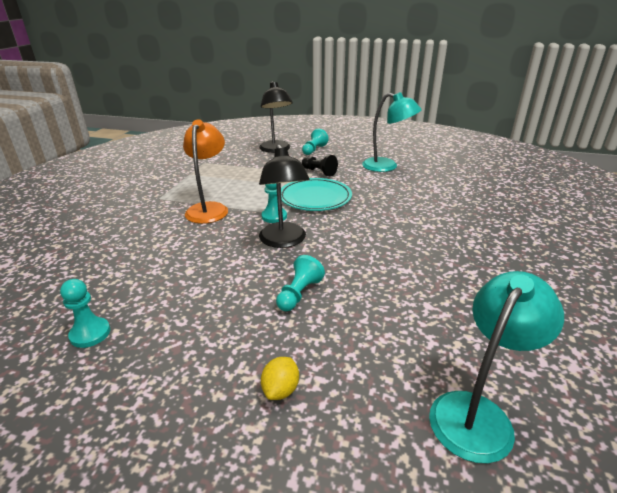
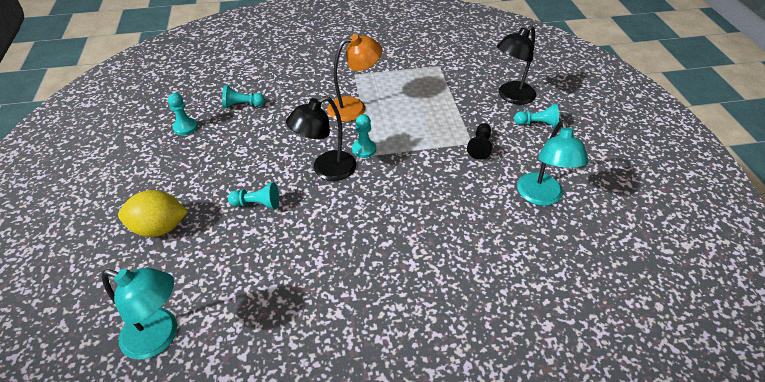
camera: 65 degrees right, 15 degrees up
(110, 275) = (242, 105): none -> turquoise pawn
(281, 390) = (160, 228): yellow lemon -> yellow lemon, size x1.93
(315, 197) = (418, 162): turquoise plate -> none

